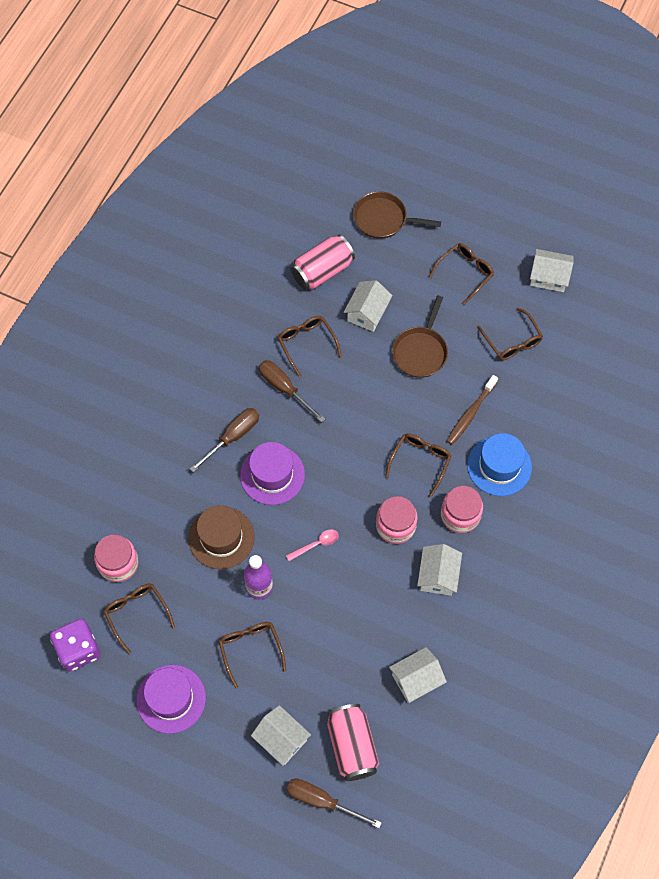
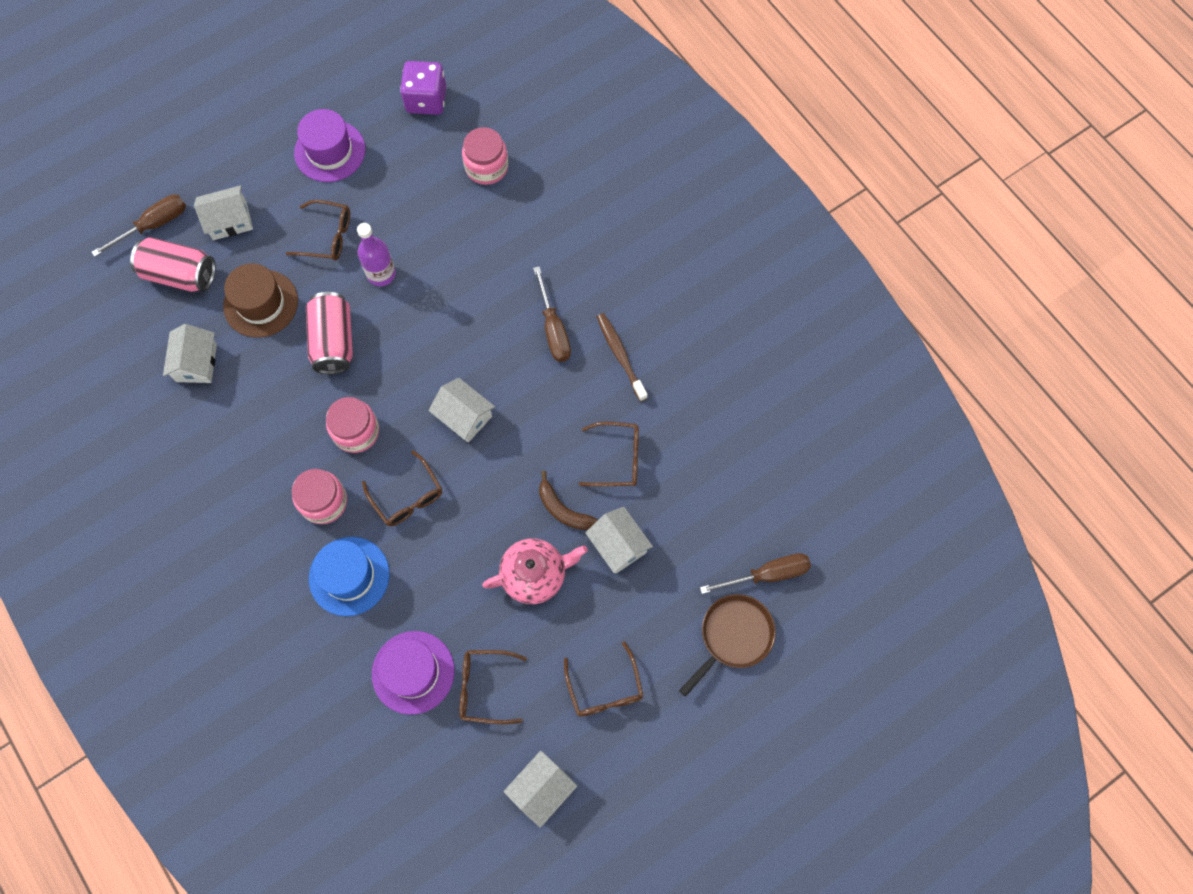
camera: 120 degrees right, 5 degrees up
(136, 613) = (427, 160): brown glasses -> none
(221, 538) = (453, 265): brown hat -> brown hat (261, 303)
(272, 475) = (488, 345): purple hat -> purple hat (413, 672)
(284, 389) = (577, 407): brown screwdriver -> brown screwdriver (767, 574)
(316, 544) = (388, 346): pink spoon -> none
(322, 271) = (701, 526): pink can -> pink can (334, 341)
(365, 358) = (563, 509): none -> brown banana
(420, 351) = (535, 575): brown pan -> pink teapot
(438, 575) = (278, 442): white house -> white house (464, 416)
(470, 413) = (427, 583): brown toothbrush -> brown toothbrush (620, 355)

